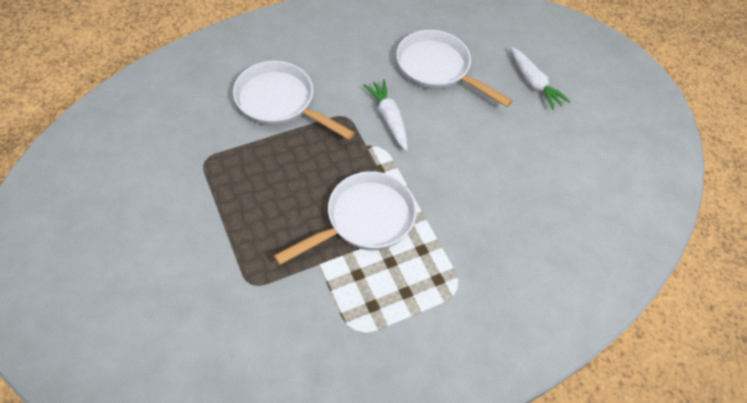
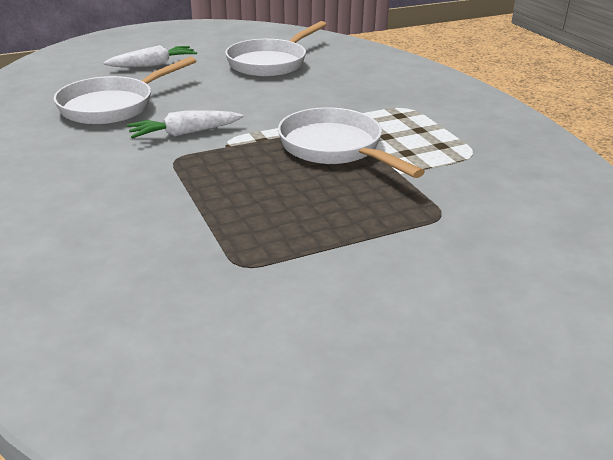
camera: 85 degrees left, 25 degrees down
(280, 103) = (137, 205): white pan -> white pan (271, 63)

